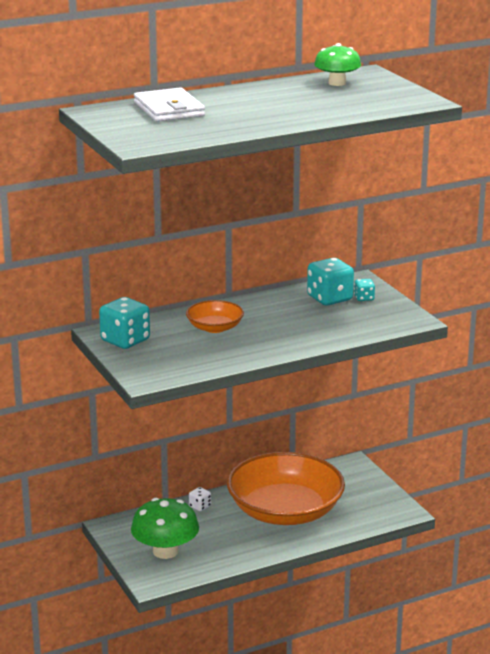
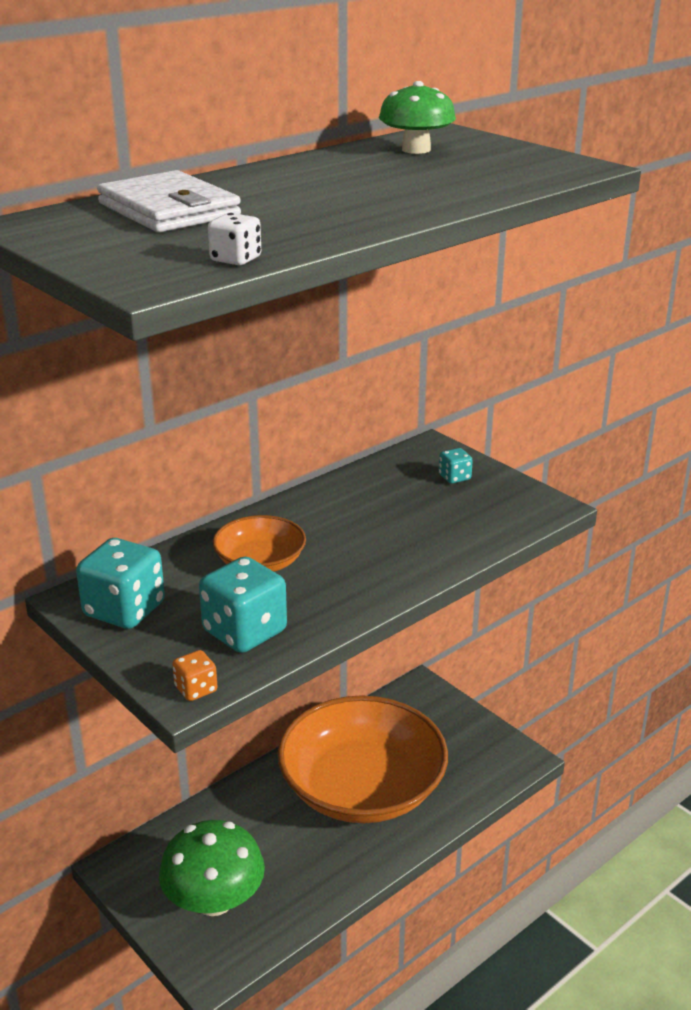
camera: 15 degrees left, 5 degrees up
(151, 380) = (196, 689): none -> orange dice
(200, 506) = (239, 802): white dice -> white dice (235, 259)
(329, 298) = (406, 484): turquoise dice -> turquoise dice (244, 632)

